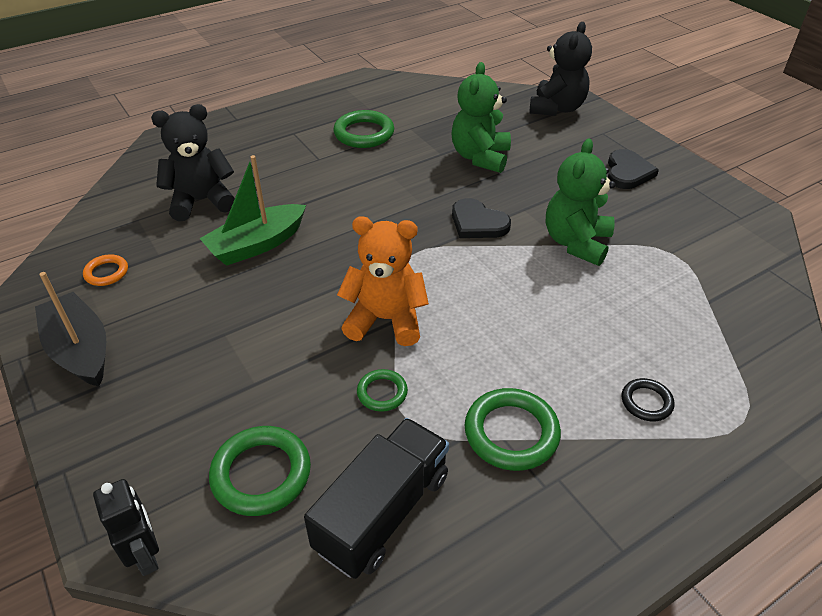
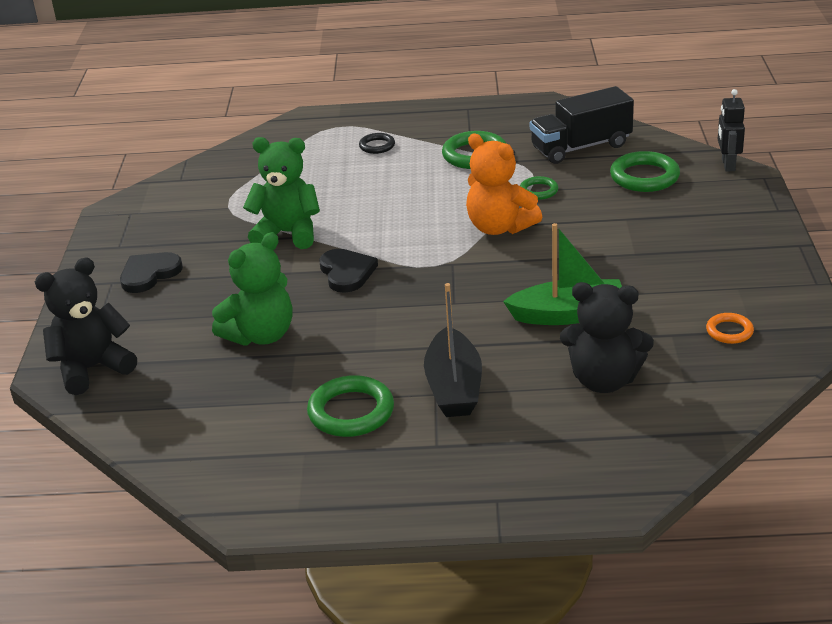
camera: 145 degrees left, 10 degrees down
(80, 350) = (761, 274): black boat -> black boat (454, 387)
(576, 243) = (288, 234): green teddy bear -> green teddy bear turned 135 degrees counterclockwise

